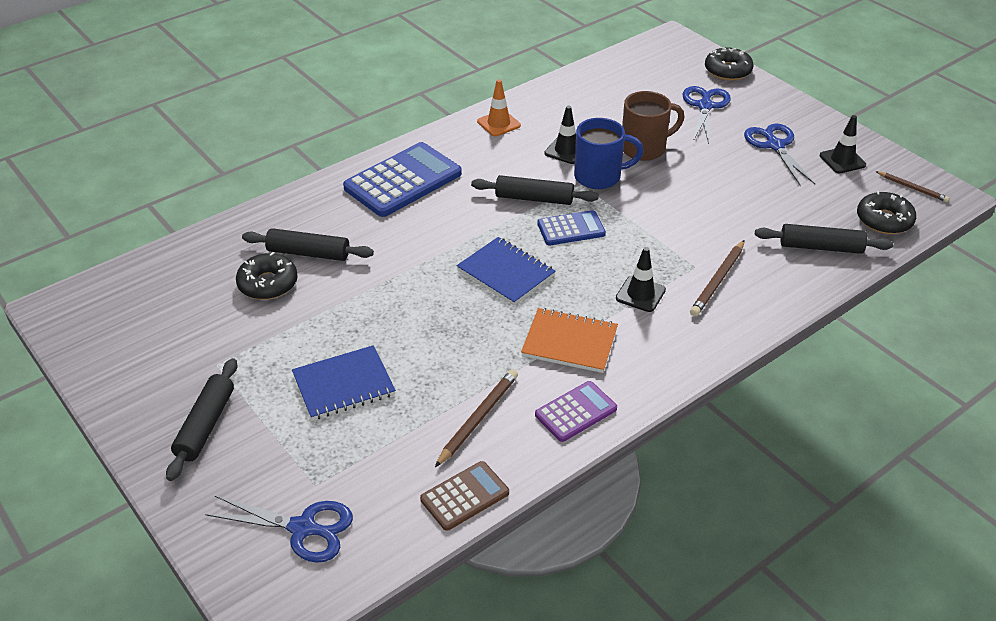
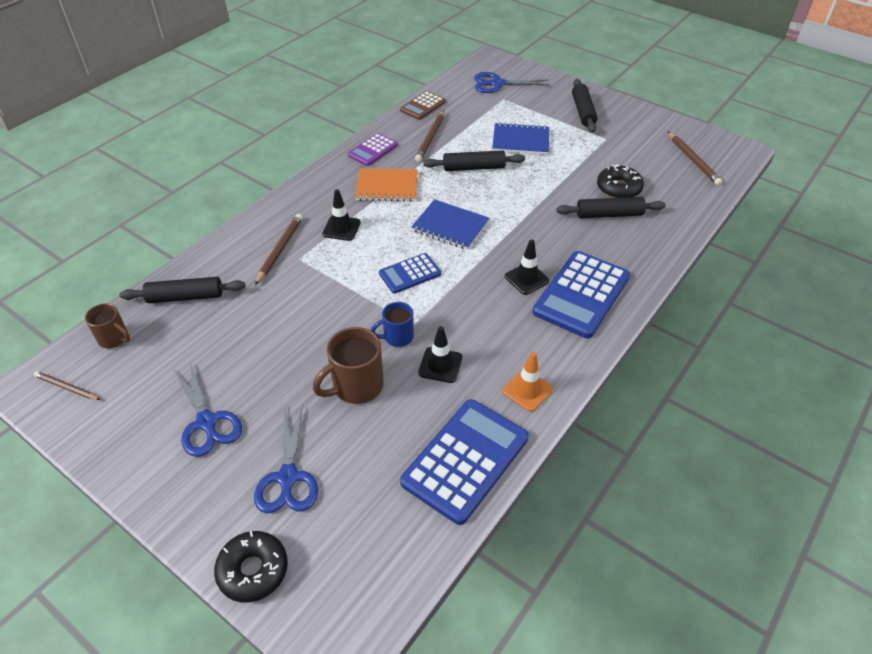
camera: 165 degrees right, 5 degrees up
(134, 305) = (693, 160): none -> brown pencil
(344, 385) = (520, 141): blue notebook -> blue notebook turned 45 degrees clockwise
(534, 198) = (452, 298): black rolling pin -> black rolling pin (474, 168)
(568, 95) = (465, 460): none -> blue calculator
(599, 176) = (397, 337): blue mug -> blue mug, size x0.62
(842, 160) = (132, 414): black traffic cone -> black traffic cone (526, 278)
(884, 220) = (114, 338): black donut -> brown mug

